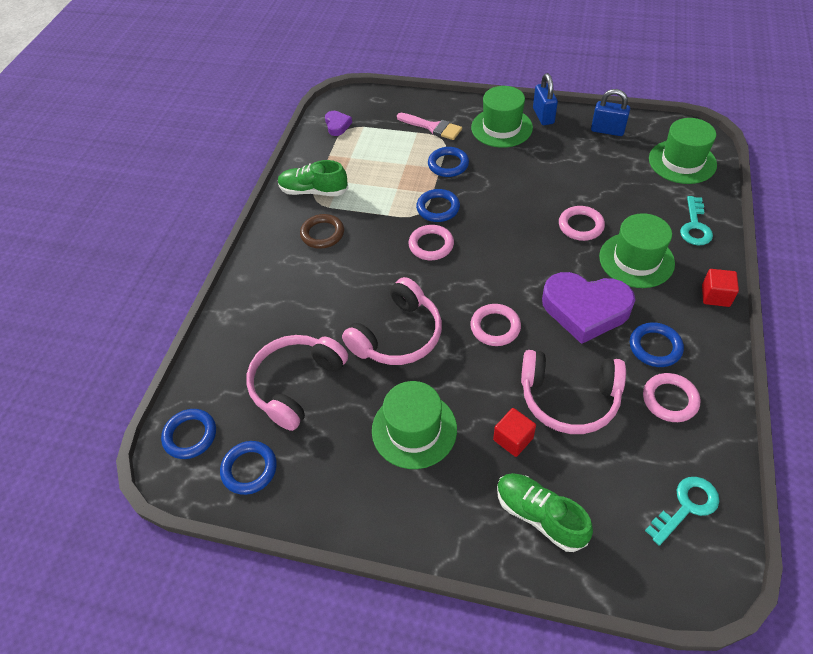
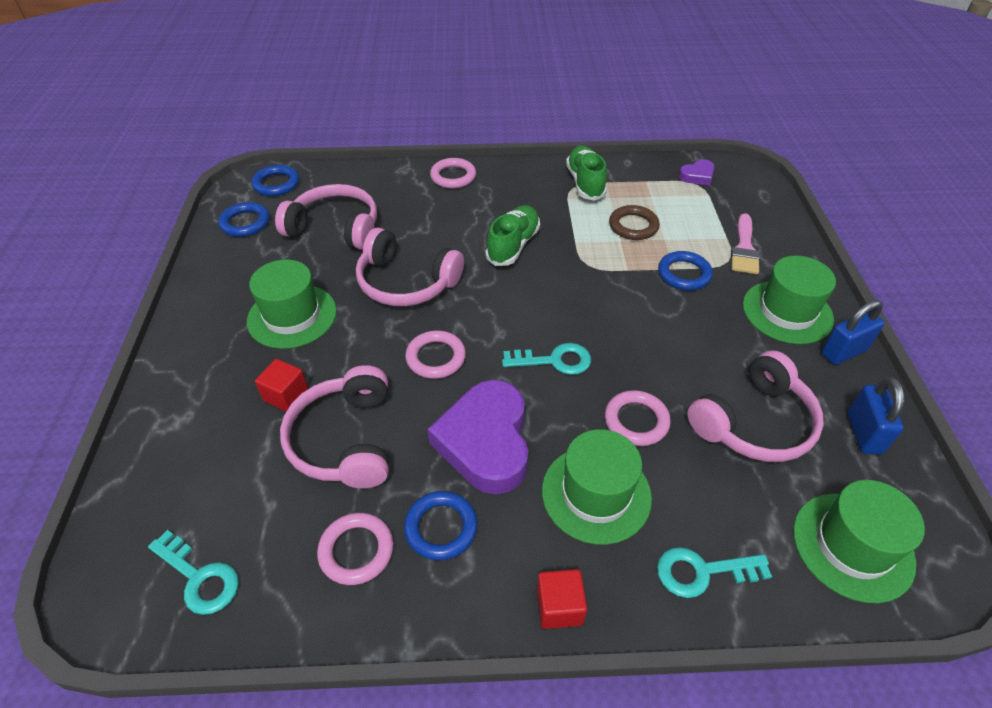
camera: 70 degrees right, 5 degrees down
(322, 234) = (527, 202): brown ring -> brown ring (633, 226)
(431, 245) = (542, 283): pink ring -> pink ring (453, 176)
(438, 208) = (604, 278): blue ring -> none
(516, 255) = (554, 360): none -> turquoise key
(540, 516) = (193, 431): green shoe -> green shoe (513, 245)
(591, 172) = (754, 422): none -> pink headphones

